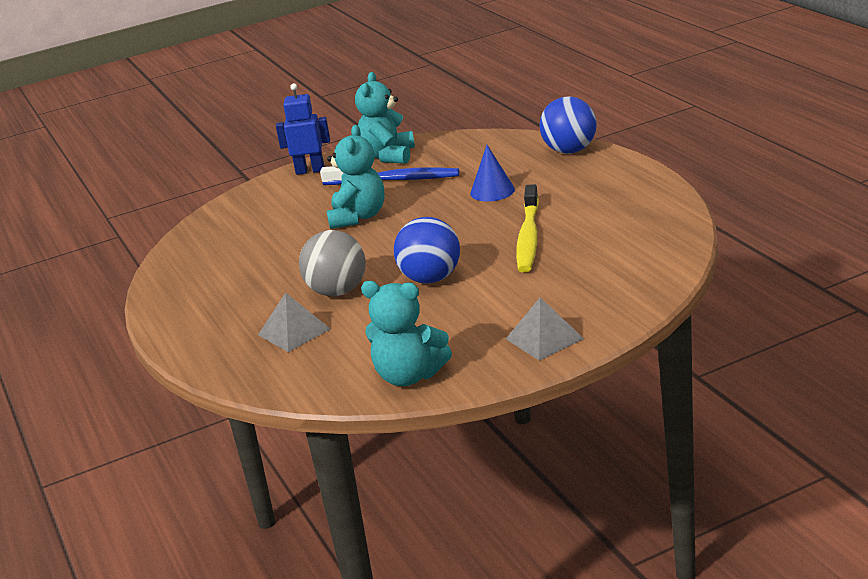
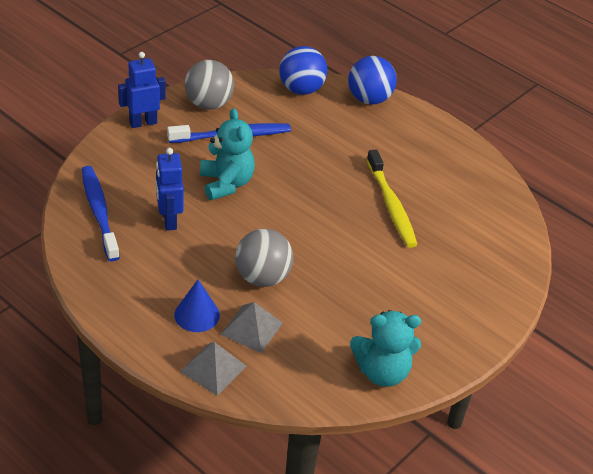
camera: 30 degrees left, 15 degrees up
(213, 236) = (99, 212): none -> blue toothbrush
(277, 244) = (169, 220): none -> blue robot
(388, 156) = (208, 104): turquoise teddy bear -> grey ball
(431, 279) = (336, 258): blue ball -> blue ball (301, 89)
(492, 191) = (329, 149): blue cone -> blue cone (197, 315)
(544, 338) = (467, 321): grey pyramid -> grey pyramid (213, 368)

